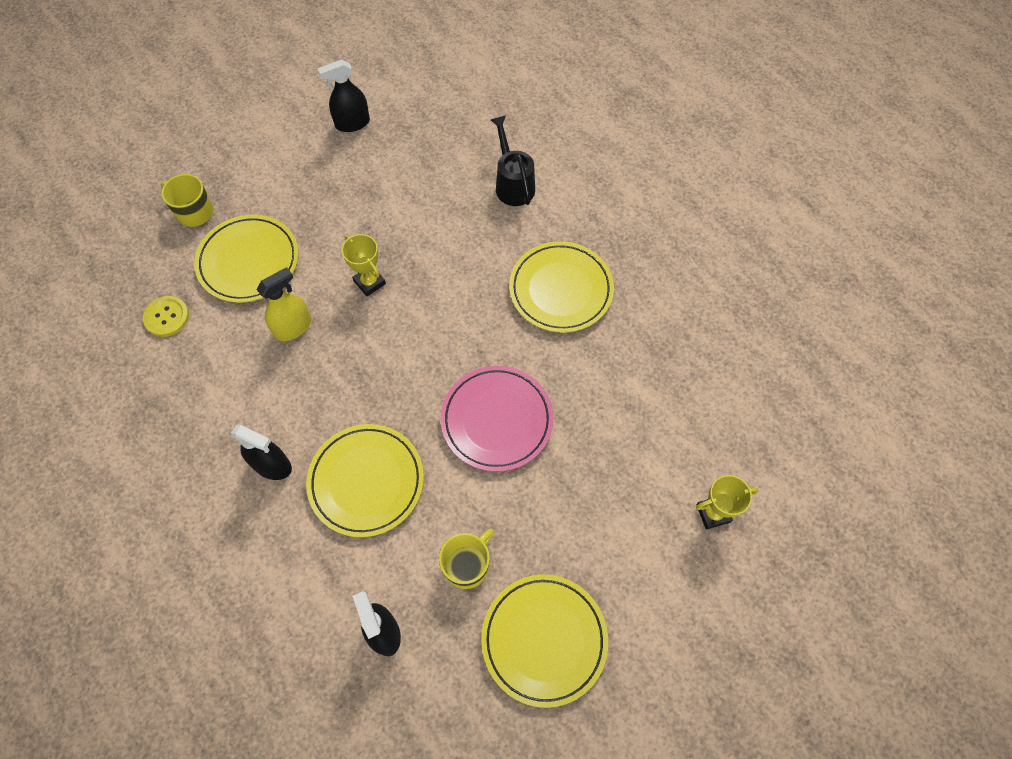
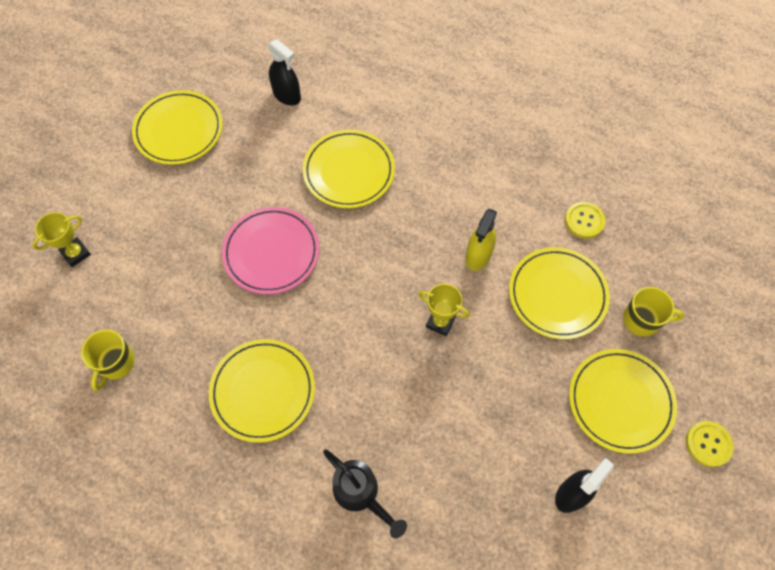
camera: 155 degrees right, 0 degrees up
(226, 112) = (708, 444): none -> yellow button
(266, 163) = (620, 401): none -> yellow plate
(272, 465) = (423, 155): black spray bottle -> none
(467, 565) = (249, 151): yellow mug -> yellow mug (115, 363)

